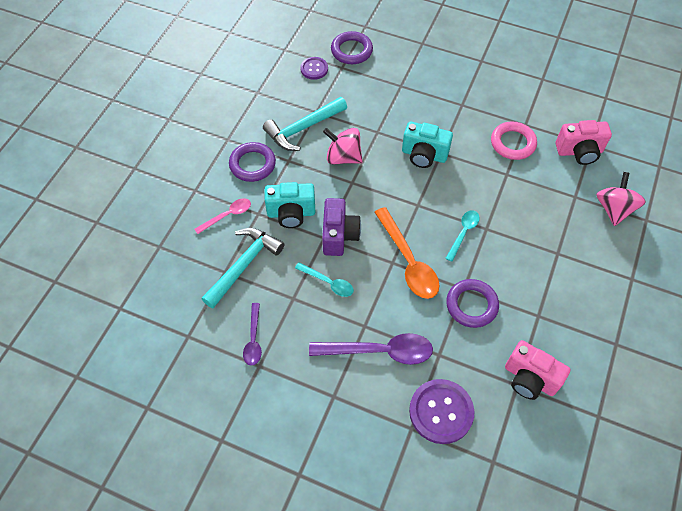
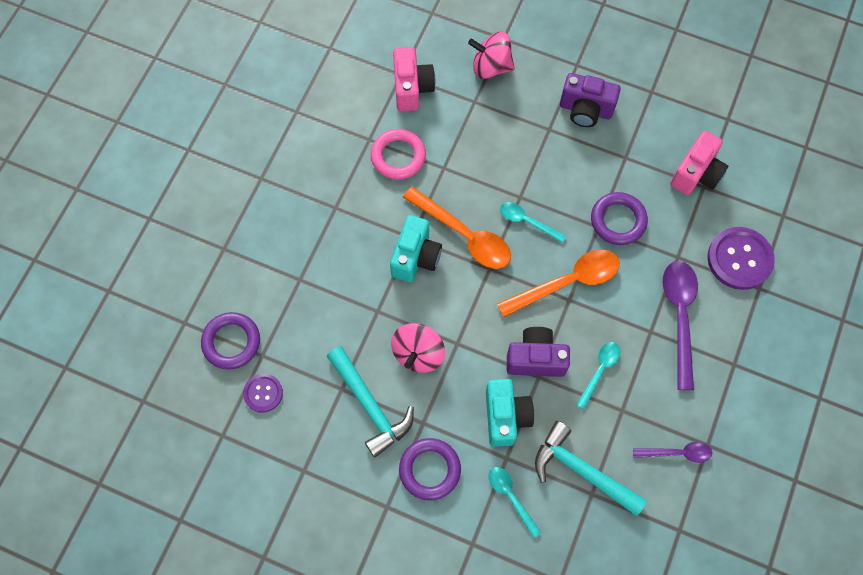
camera: 90 degrees left, 10 degrees up
(227, 215) = (511, 497): pink spoon -> turquoise spoon
(446, 187) = (464, 235): none -> orange spoon
(584, 284) = (585, 110): none -> purple camera

